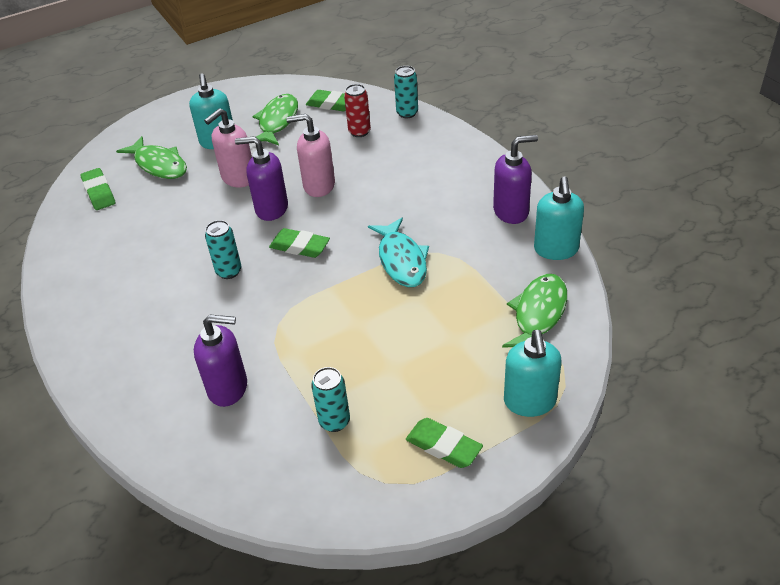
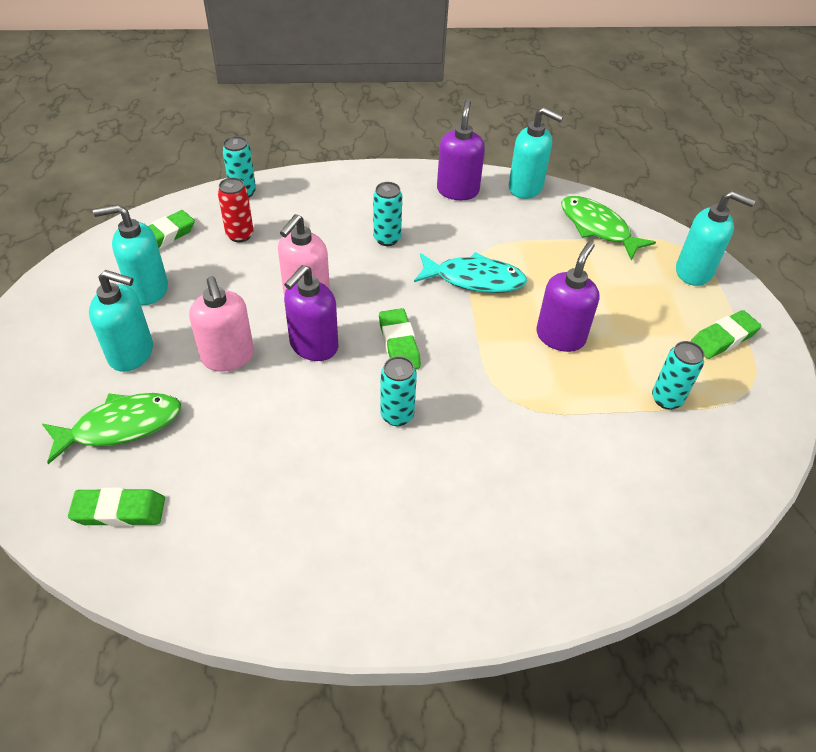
camera: 70 degrees left, 5 degrees up
(228, 388) = (585, 469): purple soap dispenser -> purple soap dispenser (560, 336)
(277, 121) = (147, 289): green fish -> turquoise soap dispenser
(300, 247) = (399, 344): green eraser -> green eraser turned 60 degrees counterclockwise
(413, 198) = (387, 239): none -> turquoise can

